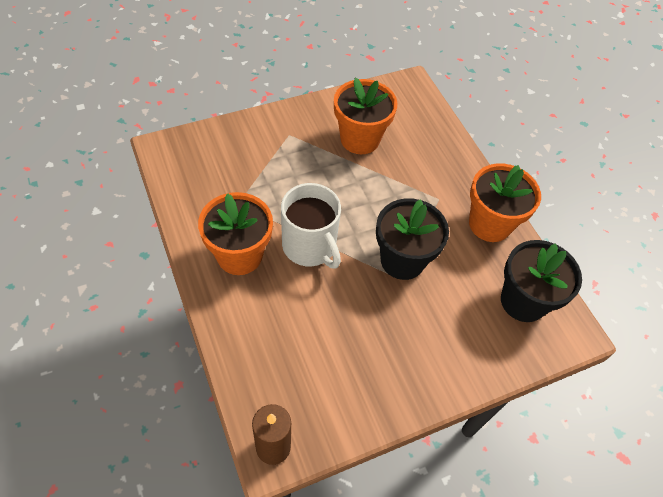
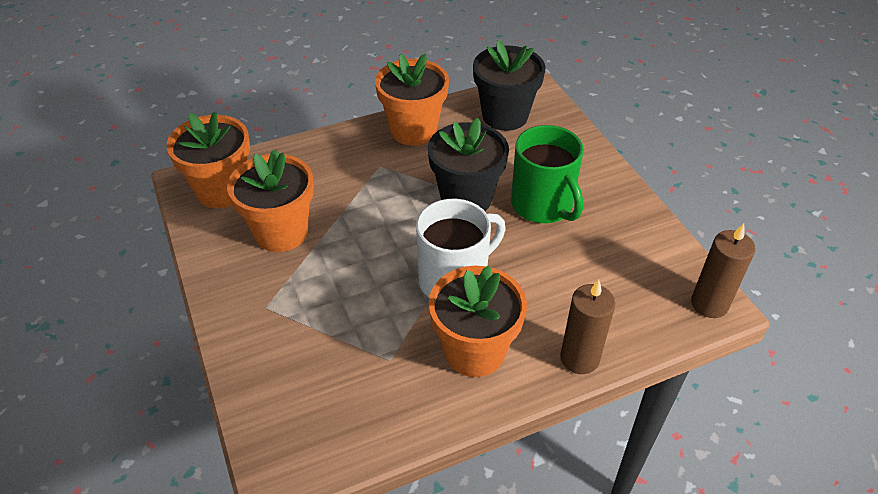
camera: 85 degrees left, 10 degrees down
(225, 326) = (579, 358): none -> brown candle
(397, 320) = (542, 205): none -> green mug
(402, 103) = (222, 190): none -> orange flower pot

